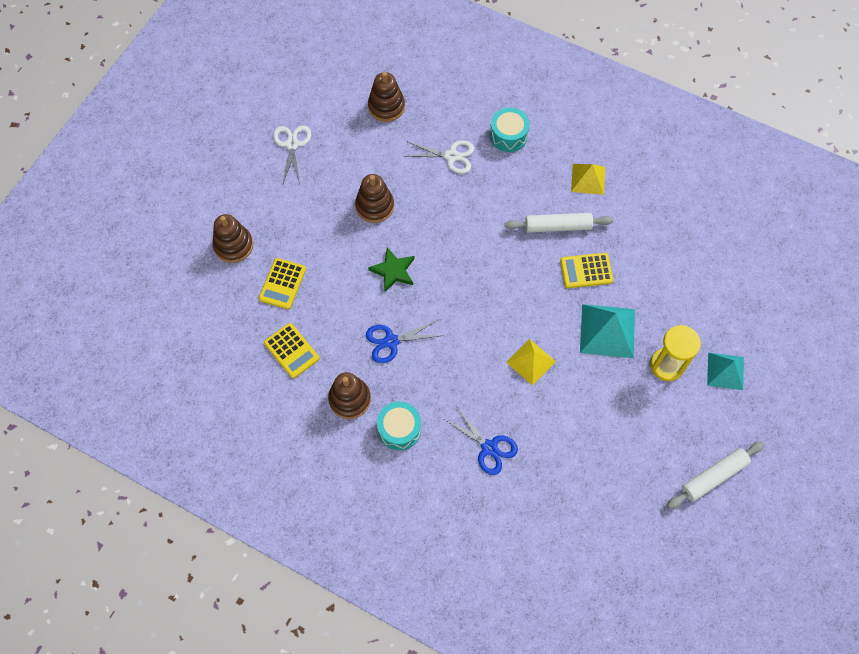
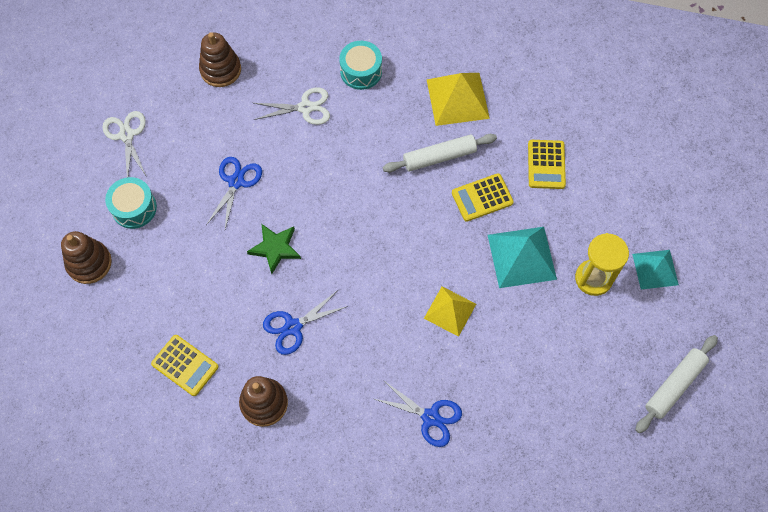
camera: 15 degrees left, 0 degrees up
(282, 284) = (155, 293): yellow calculator -> yellow calculator (546, 164)
(375, 206) = (236, 182): brown stacking toy -> blue scissors
(399, 429) = (327, 422): turquoise drum -> turquoise drum (134, 208)
(588, 179) = (457, 99): yellow pyramid -> yellow pyramid, size x1.52

